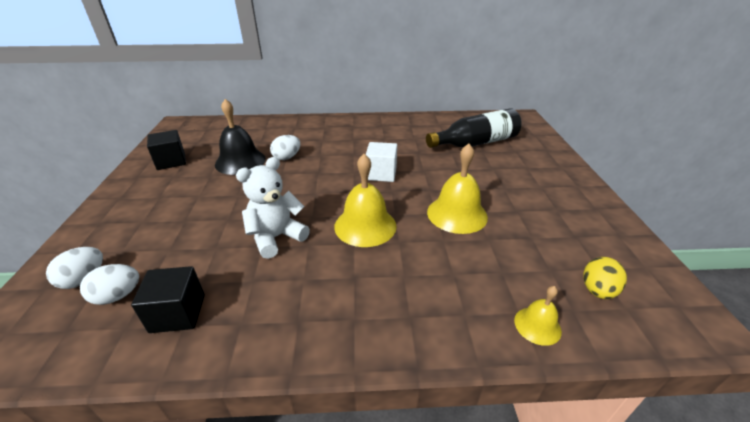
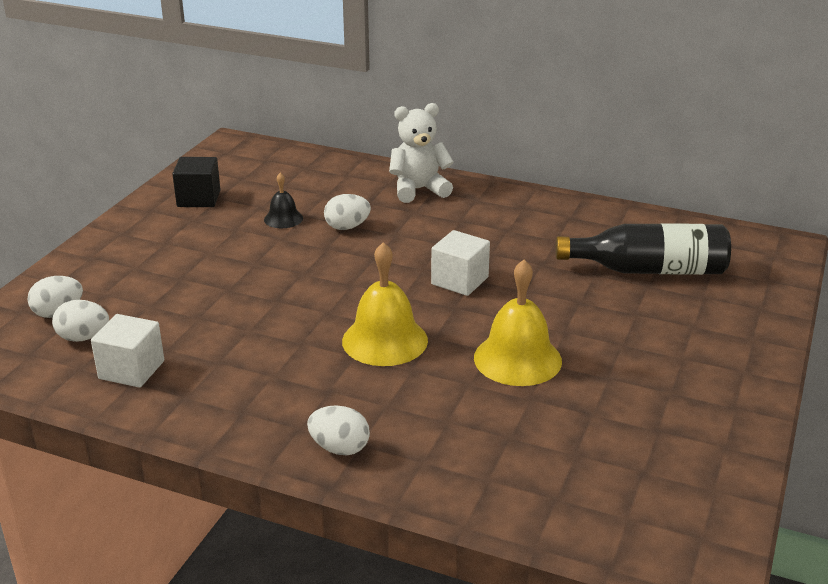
camera: 25 degrees right, 5 degrees down
(178, 313) = (131, 370): black cube -> white cube
(240, 161) = (283, 218): black bell -> black bell, size x0.54
(276, 237) = (270, 325): white teddy bear -> white teddy bear (419, 190)
(397, 326) = (339, 448): none -> white egg
(537, 325) = (496, 497): yellow bell -> none
(597, 290) = (612, 491): yellow egg -> none

